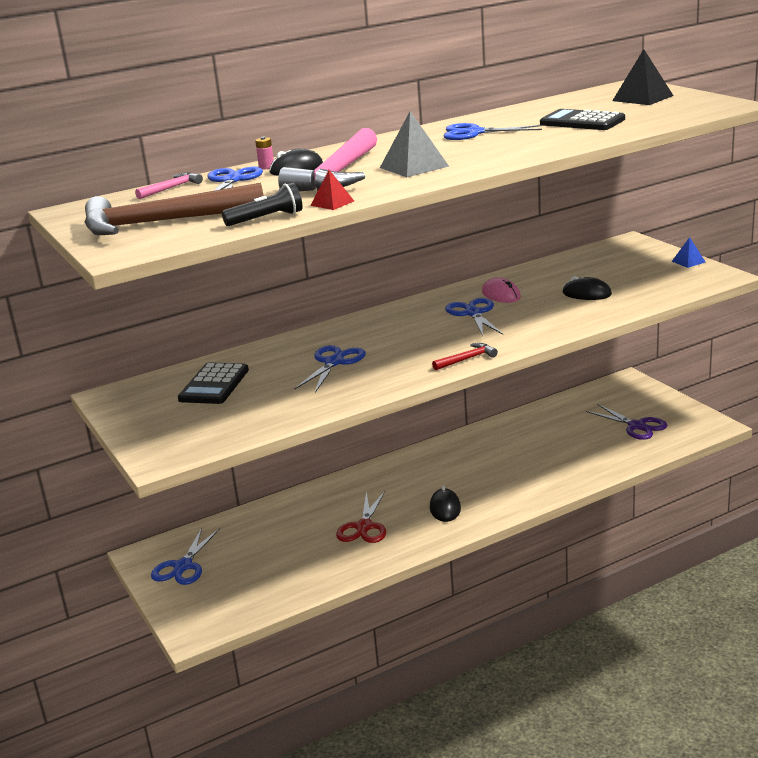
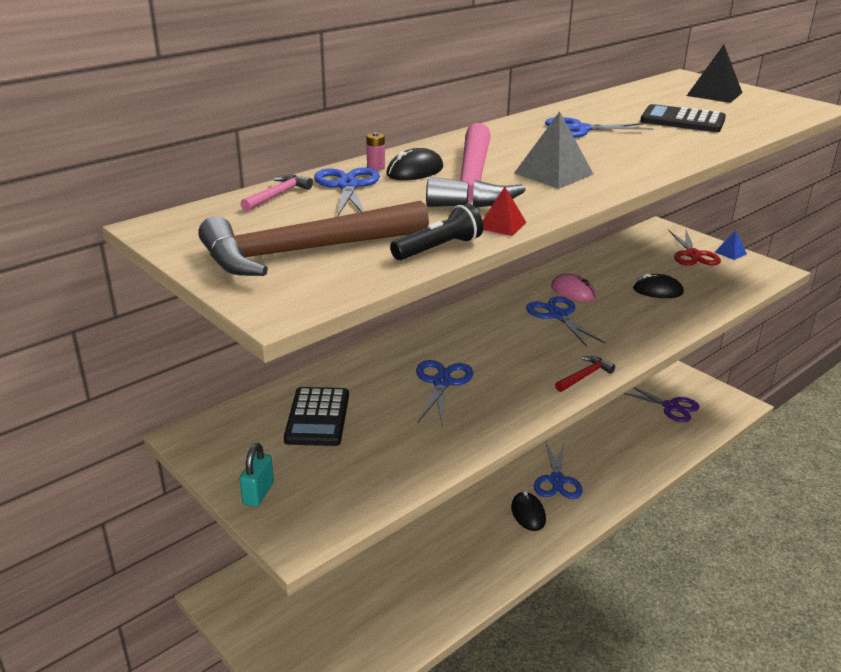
camera: 15 degrees left, 5 degrees up
(141, 432) = (258, 493): none -> turquoise padlock
(183, 566) = (271, 609): blue scissors -> blue scissors (557, 480)
(364, 527) = (453, 542): red scissors -> red scissors (693, 255)

